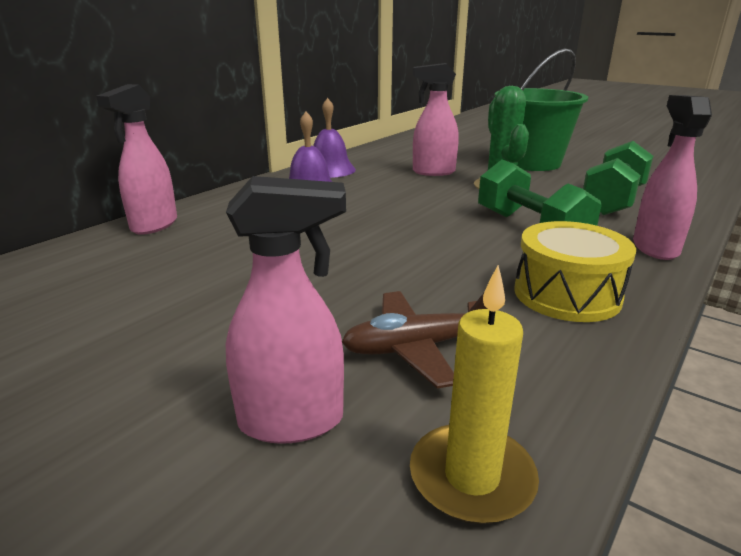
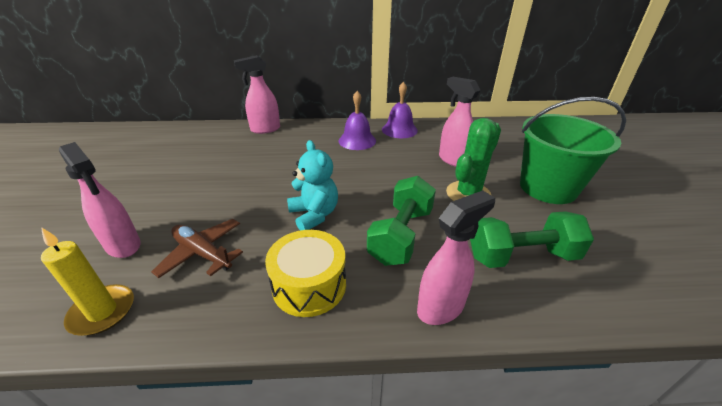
camera: 50 degrees right, 10 degrees up
(433, 255) = (314, 215): none -> turquoise teddy bear

